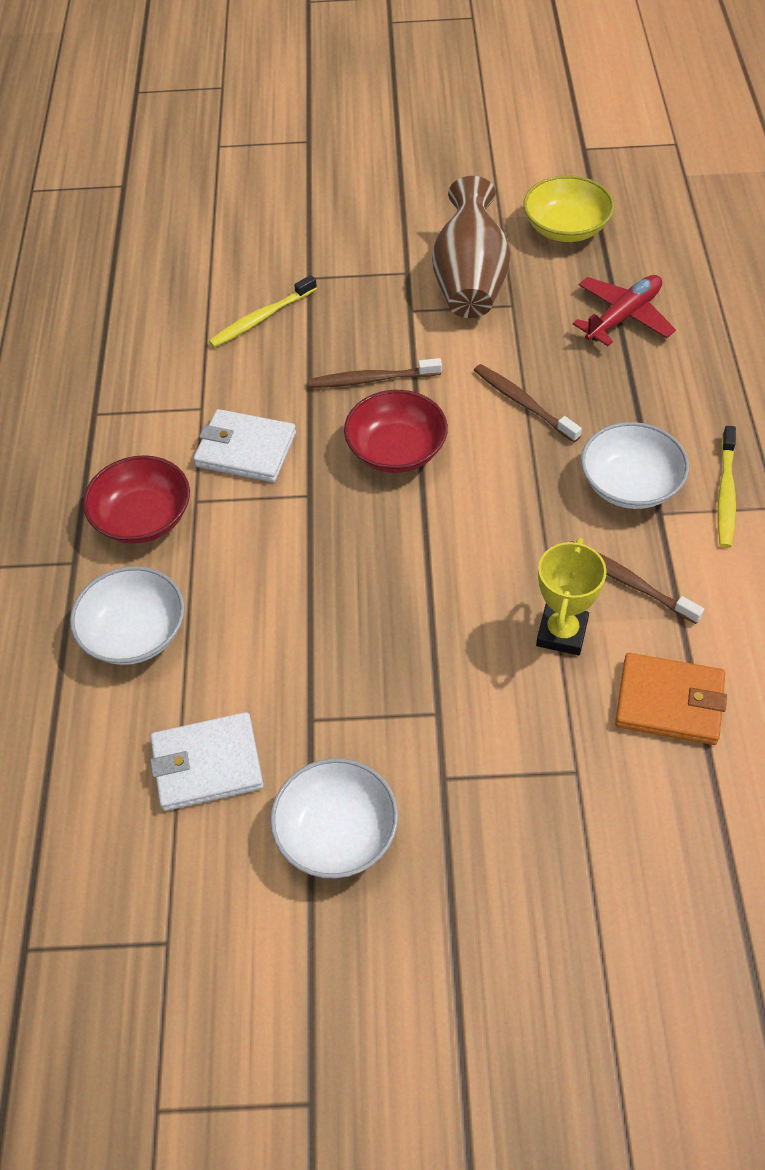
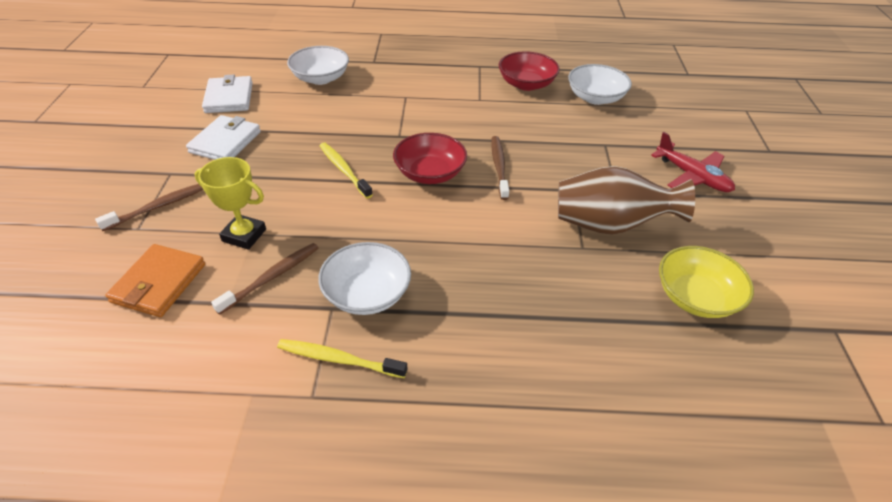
camera: 90 degrees right, 10 degrees down
(143, 517) = (398, 80): red bowl -> red bowl (526, 84)
(246, 450) = (442, 114): white wallet -> white wallet (225, 142)
(262, 318) = (561, 123): yellow toothbrush -> yellow toothbrush (344, 170)
(337, 832) = (163, 135): white bowl -> white bowl (595, 98)
(523, 403) = (466, 241): brown toothbrush -> brown toothbrush (159, 207)
(623, 316) = (571, 322): red plane -> red plane (692, 176)

